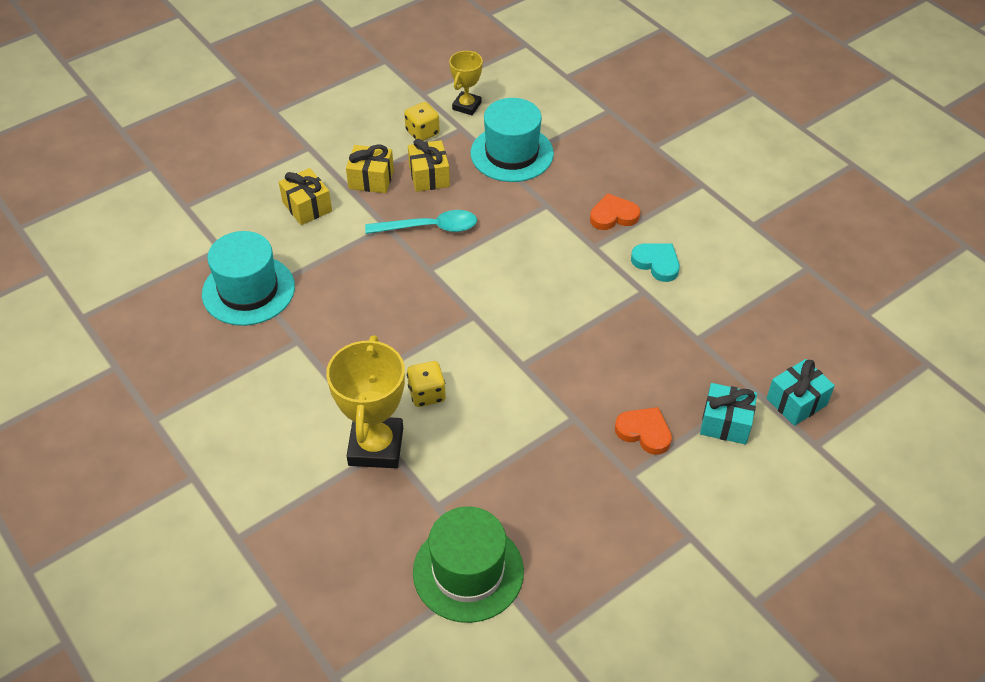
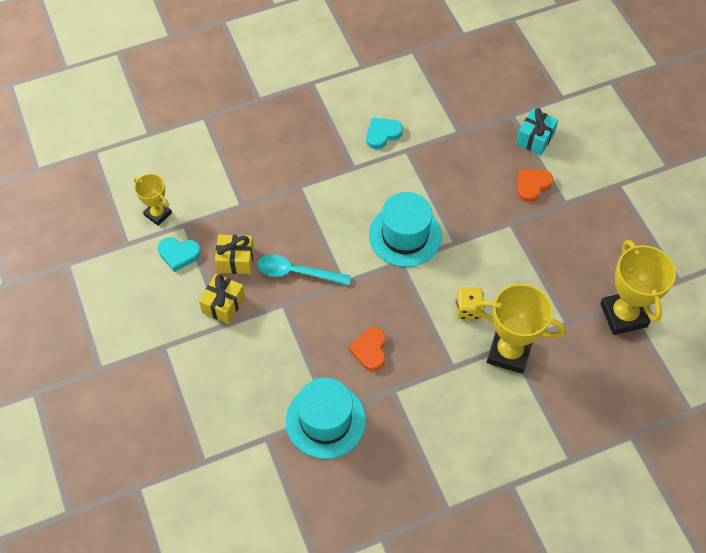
camera: 75 degrees left, 10 degrees up
(307, 207) = (240, 360): yellow gift -> none
(422, 132) = (179, 254): yellow dice -> turquoise heart
(429, 228) = (296, 272): turquoise spoon -> turquoise spoon turned 90 degrees counterclockwise
(468, 571) = (623, 315): green hat -> yellow trophy
(512, 153) = (230, 195): turquoise hat -> turquoise hat (405, 235)
(613, 216) = (325, 146): orange heart -> orange heart (370, 350)
(796, 402) = (526, 96): turquoise gift -> none

